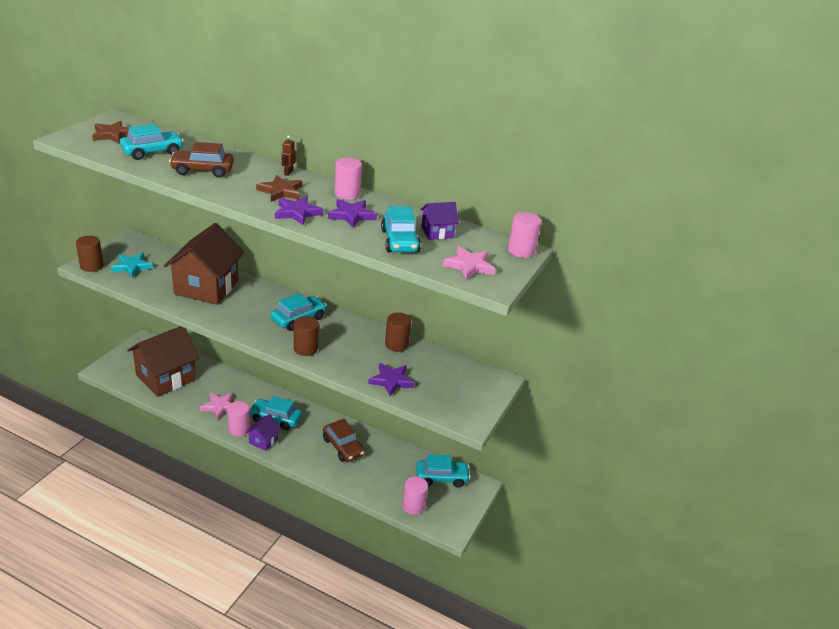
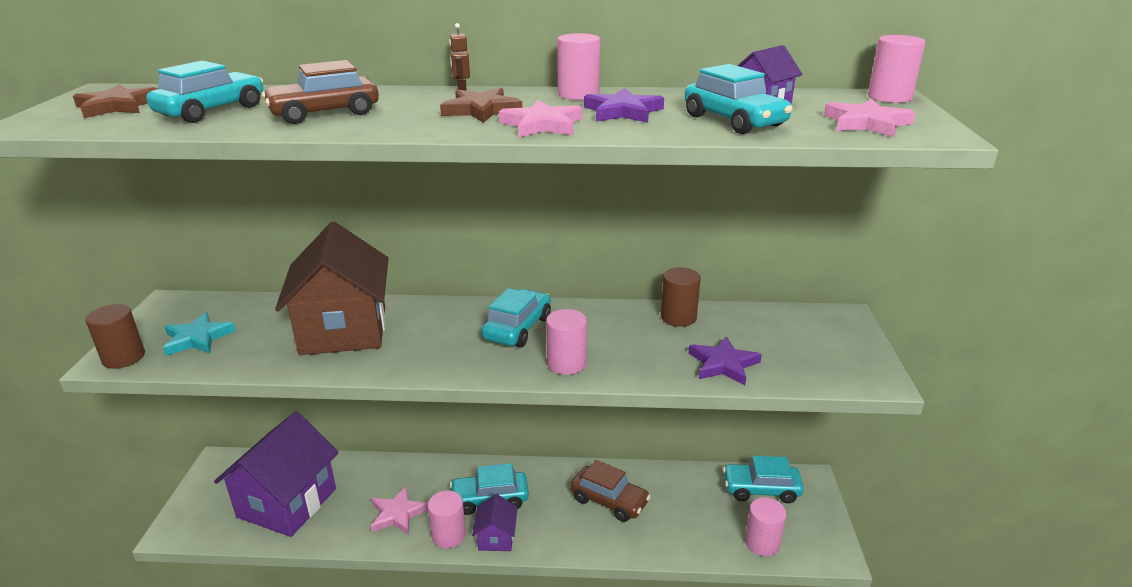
camera: 20 degrees left, 5 degrees down
(166, 377) = (287, 503): brown house -> purple house
(297, 213) = (542, 125): purple star -> pink star
(305, 349) = (566, 363): brown cylinder -> pink cylinder
(441, 478) = (761, 489): turquoise car -> turquoise car turned 150 degrees counterclockwise

